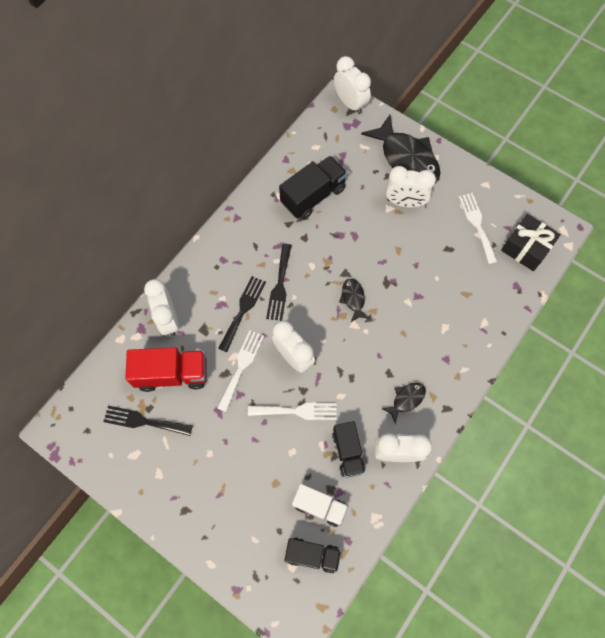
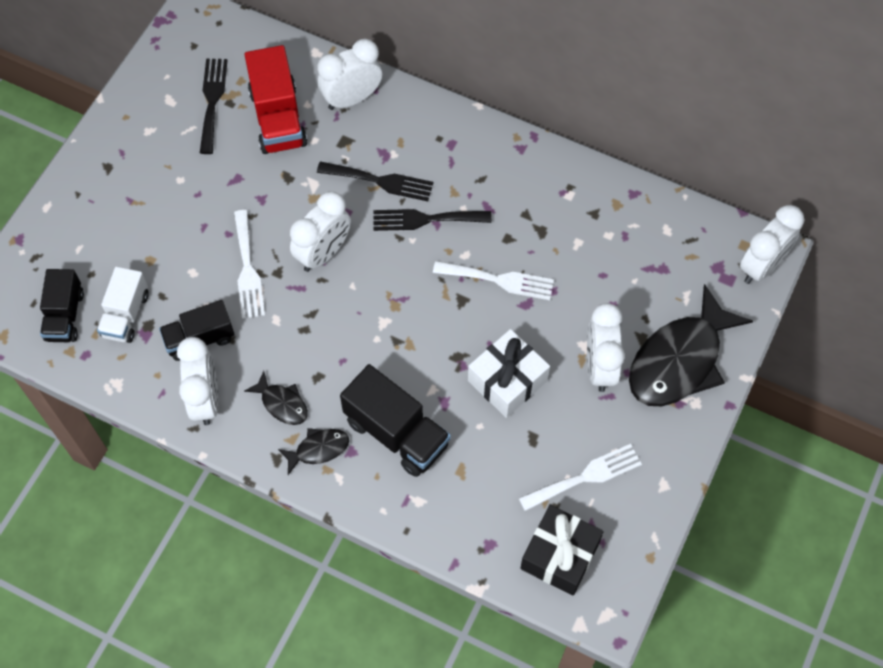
camera: 80 degrees right, 5 degrees down
(241, 367) = (299, 194): white fork -> white fork (499, 280)
(313, 196) = (580, 239): black truck -> black truck (396, 433)
(353, 299) = (423, 315): black fish -> black fish (318, 449)
(407, 256) = (507, 381): none -> white gift

